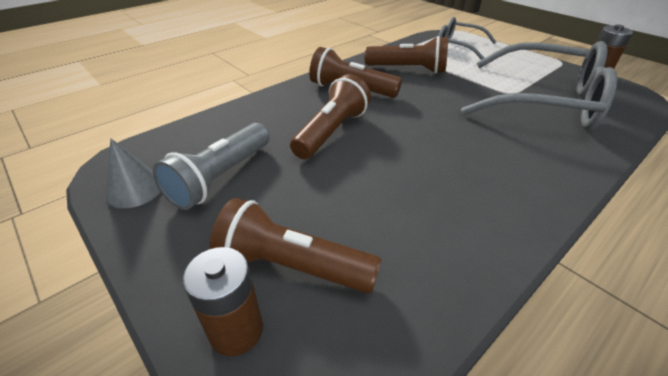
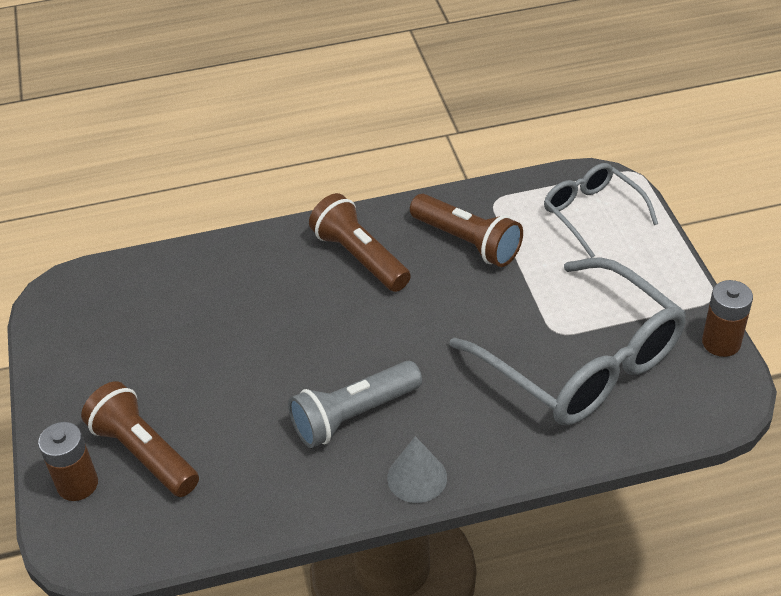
camera: 30 degrees right, 5 degrees up
(135, 189) = (64, 328): grey cone -> grey cone (417, 477)
(220, 178) = (140, 341): grey flashlight -> grey flashlight (353, 416)
(331, 131) = (284, 319): brown flashlight -> none

